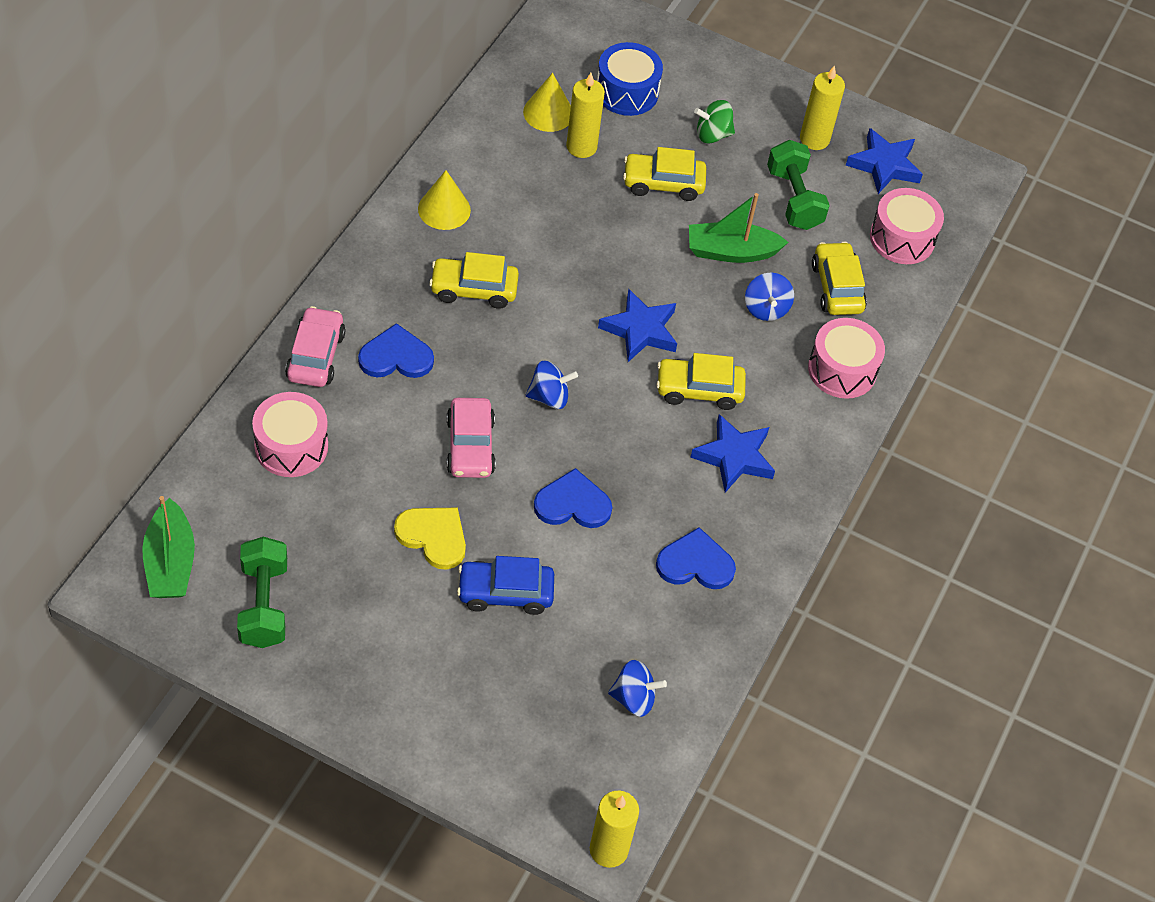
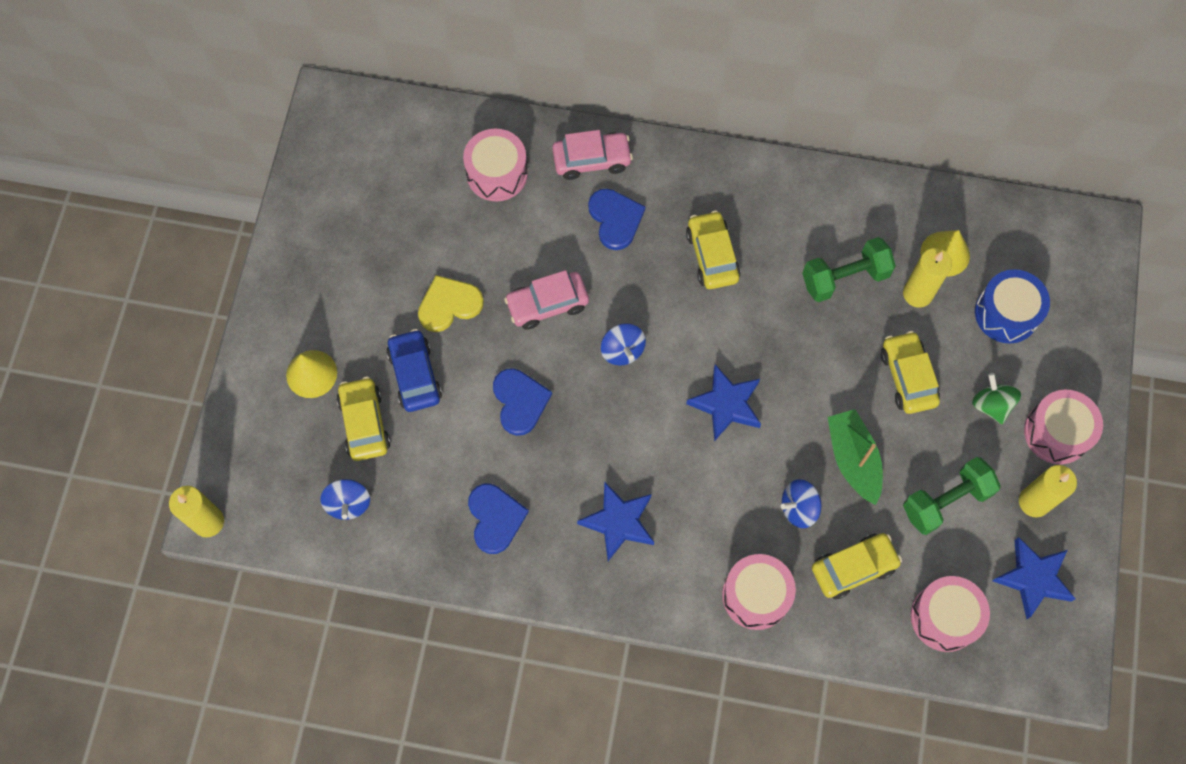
camera: 80 degrees right, 15 degrees up
(170, 562) = (361, 129): green boat -> none
(264, 604) = (346, 205): green dumbbell -> green dumbbell (845, 278)
(433, 537) = (449, 304): yellow heart -> yellow heart turned 135 degrees counterclockwise
(444, 209) = (789, 204): yellow cone -> yellow cone (311, 374)
(699, 390) = (680, 473): yellow car -> yellow car (364, 423)
(755, 100) = (1056, 432): none -> pink drum

